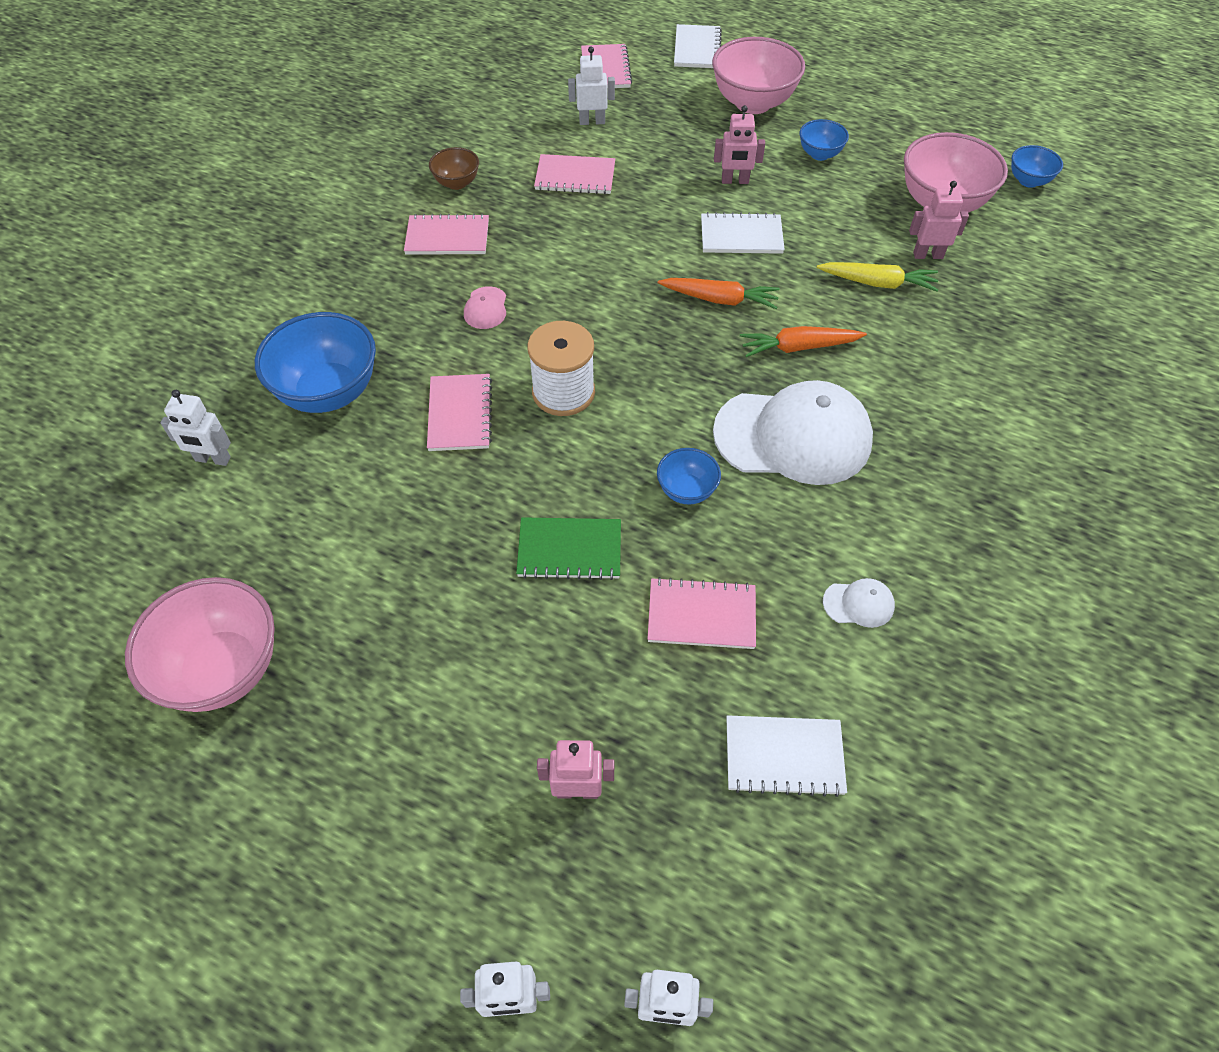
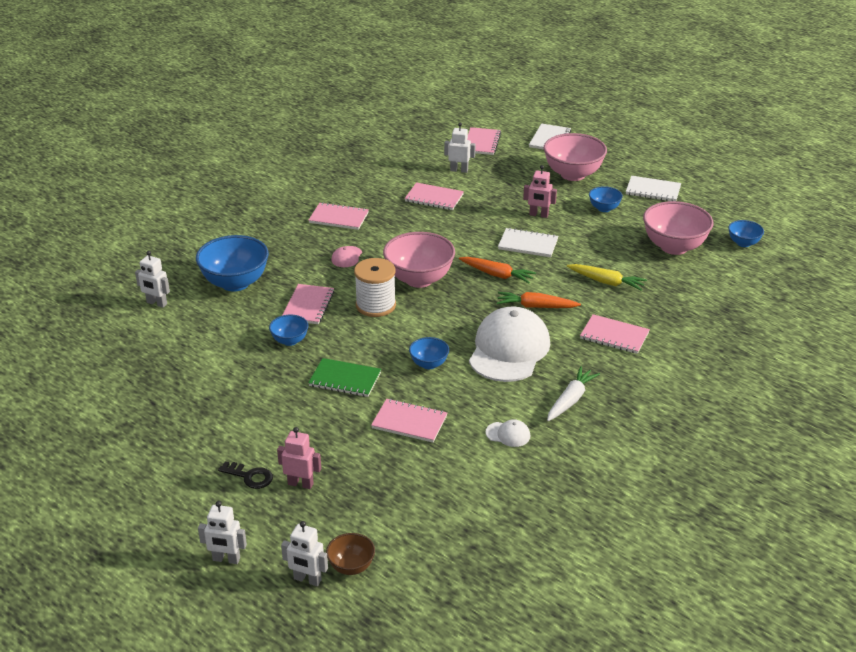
camera: 15 degrees right, 20 degrees down
(223, 669) = (127, 397): pink bowl -> pink bowl (419, 279)
(455, 490) = (290, 341): none -> blue bowl
(457, 183) = (357, 191): brown bowl -> brown bowl (351, 566)
(488, 796) = (250, 476): none -> black key
(784, 756) = (426, 492): white notebook -> white notebook (653, 190)
(793, 436) = (509, 349): white cap -> white cap turned 90 degrees counterclockwise
(921, 514) = (570, 400): none -> white carrot
(928, 255) = (649, 273): pink robot -> none
(930, 379) = (614, 336): none -> pink notebook

